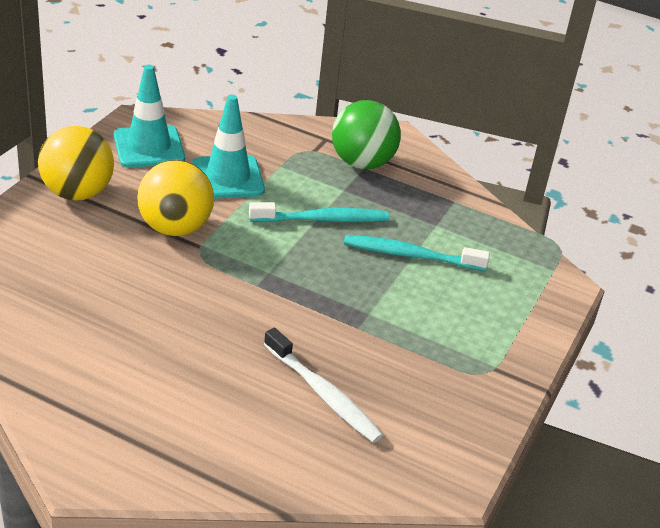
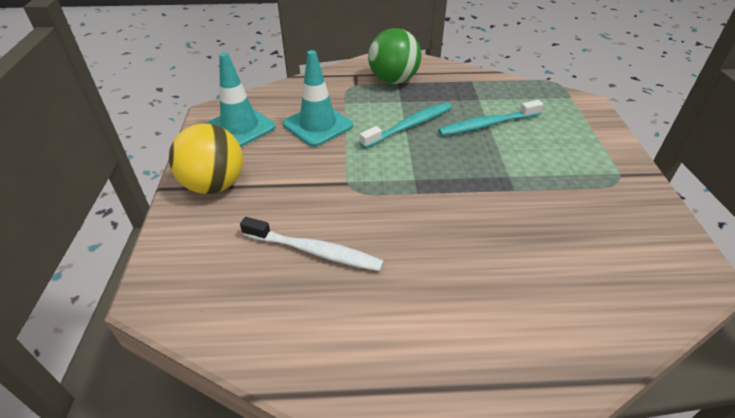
camera: 25 degrees left, 5 degrees up
(175, 228) = (316, 177): yellow ball -> none
(323, 394) = (551, 253): white toothbrush -> white toothbrush (314, 251)

